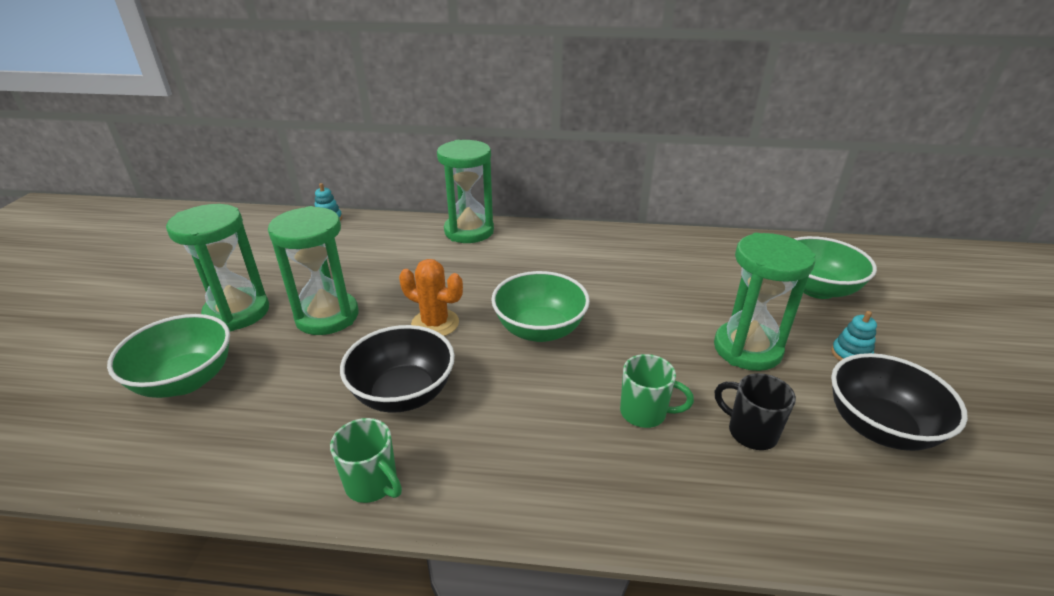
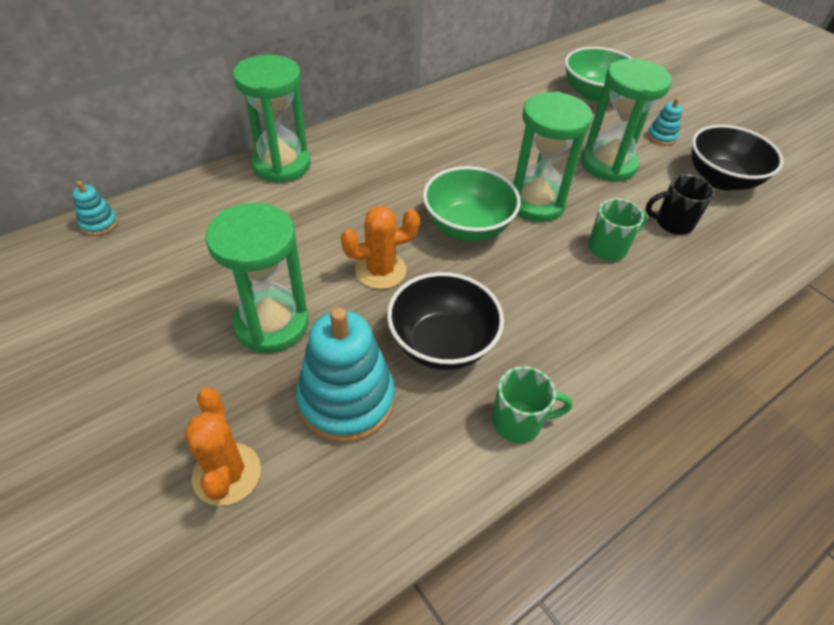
camera: 45 degrees left, 15 degrees up
(186, 380) = (227, 474): green bowl -> orange cactus
(237, 312) = (165, 380): green hourglass -> green hourglass (535, 202)
(297, 386) = (346, 400): none -> turquoise stacking toy

